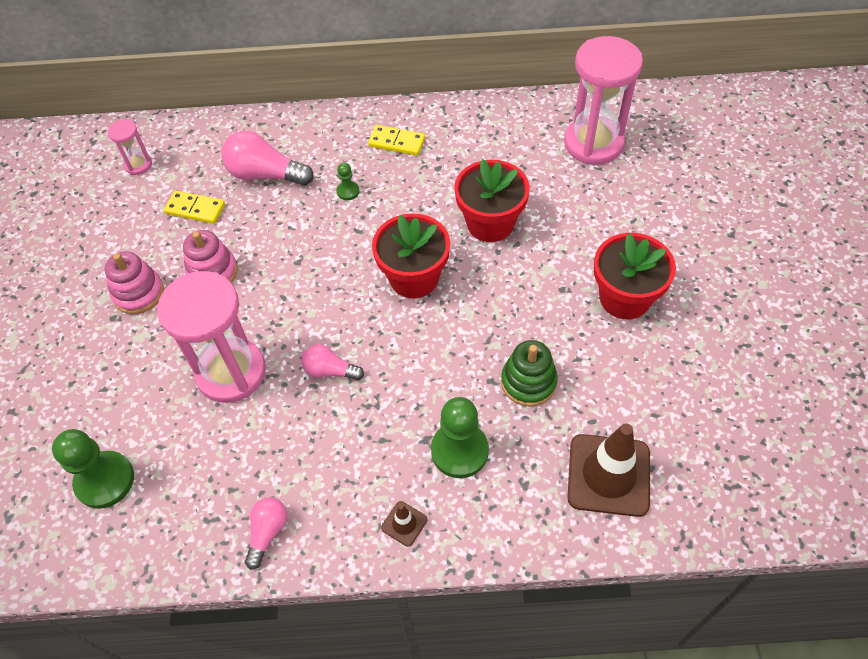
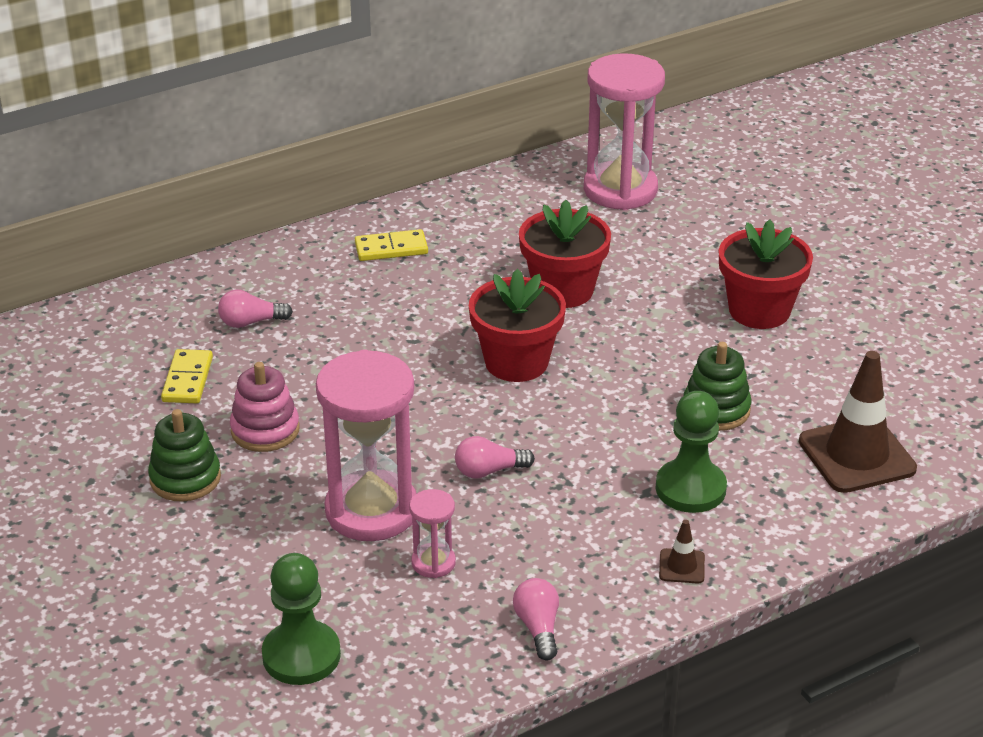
camera: 30 degrees left, 20 degrees down
(138, 165) = (69, 360): pink hourglass -> pink hourglass (433, 563)
(138, 293) = (185, 478): pink stacking toy -> green stacking toy
(195, 209) = (188, 379): yellow domino -> yellow domino turned 75 degrees counterclockwise
(265, 174) = (251, 322): pink light bulb -> pink light bulb, size x0.59
(348, 191) = (370, 309): green pawn -> none

